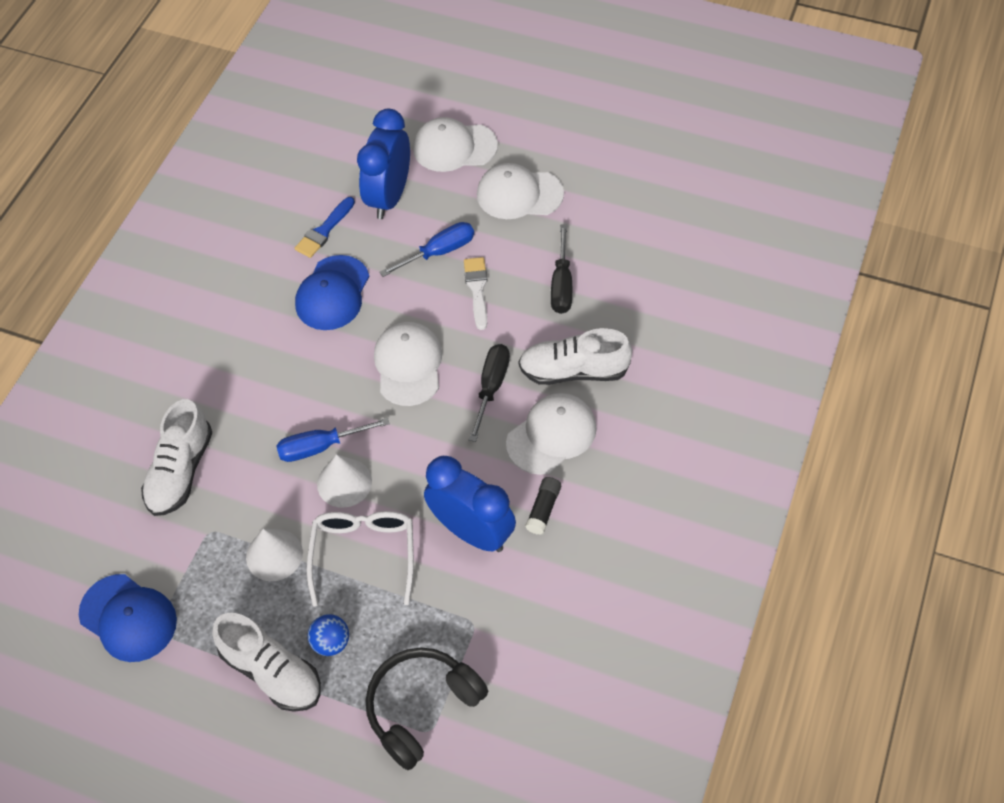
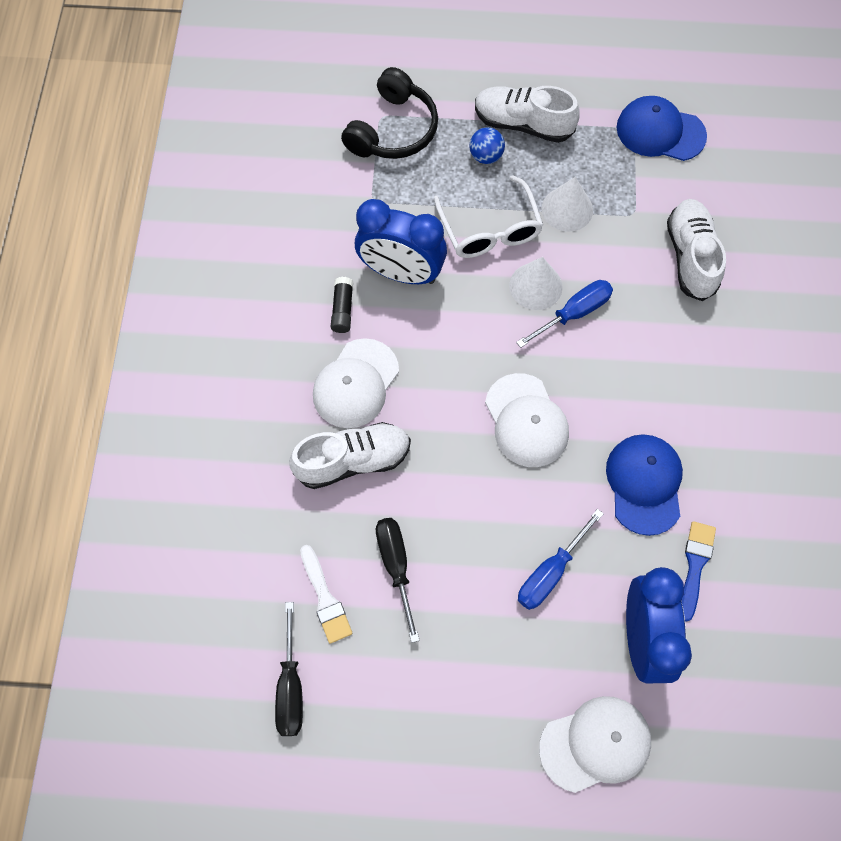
camera: 160 degrees right, 10 degrees up
(477, 289) = (489, 533): white brush -> white brush (325, 599)
(491, 388) = (432, 418): black screwdriver -> black screwdriver (290, 686)
(519, 194) = (486, 688): white cap -> none

